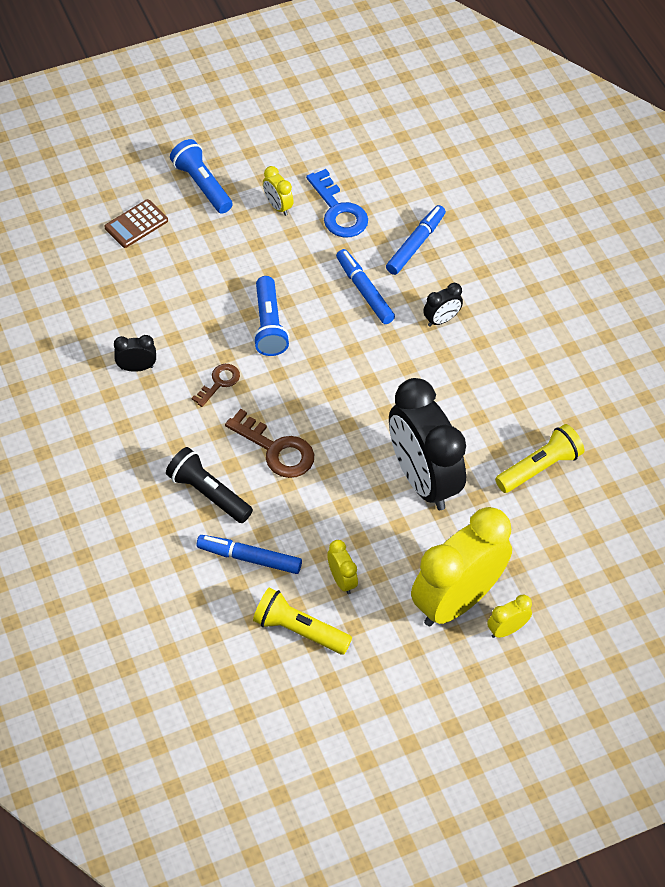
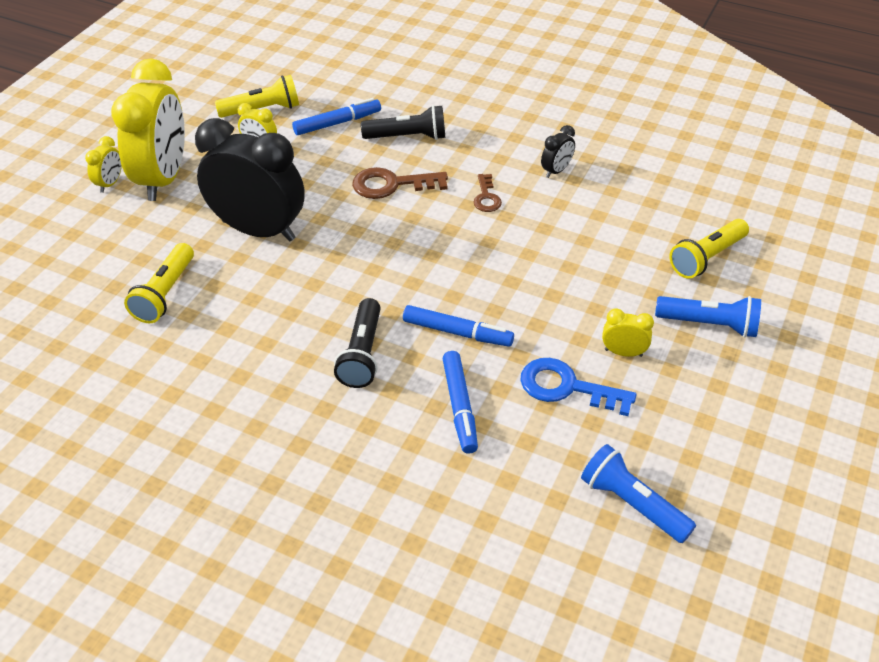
camera: 140 degrees right, 10 degrees down
(136, 224) = (707, 258): brown calculator -> yellow flashlight
(269, 325) = (501, 256): blue flashlight -> blue flashlight (632, 504)
(441, 320) = (362, 354): black clock -> black flashlight

